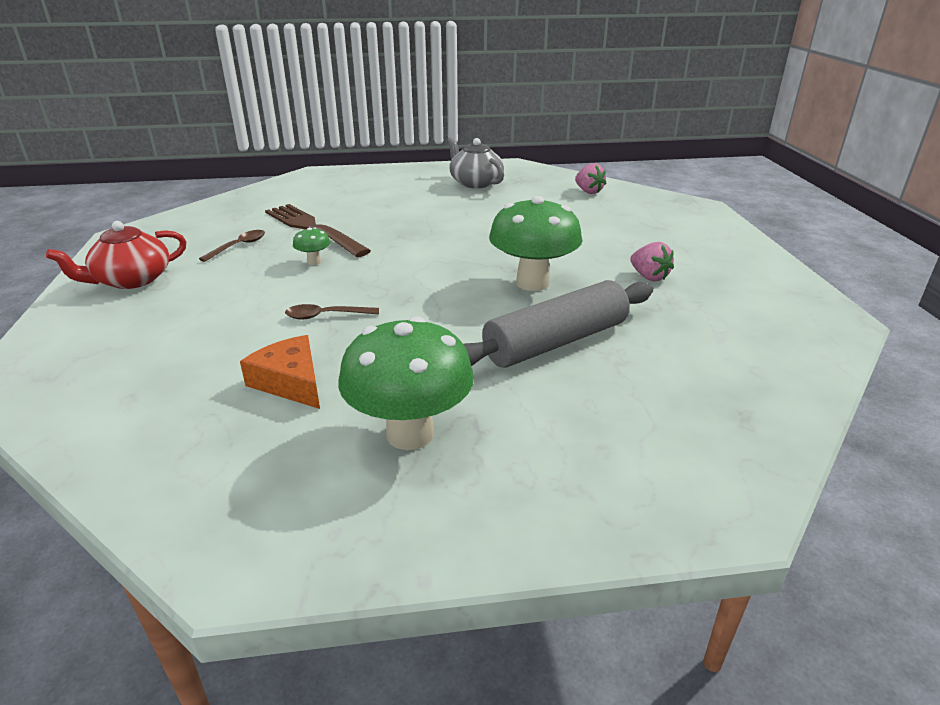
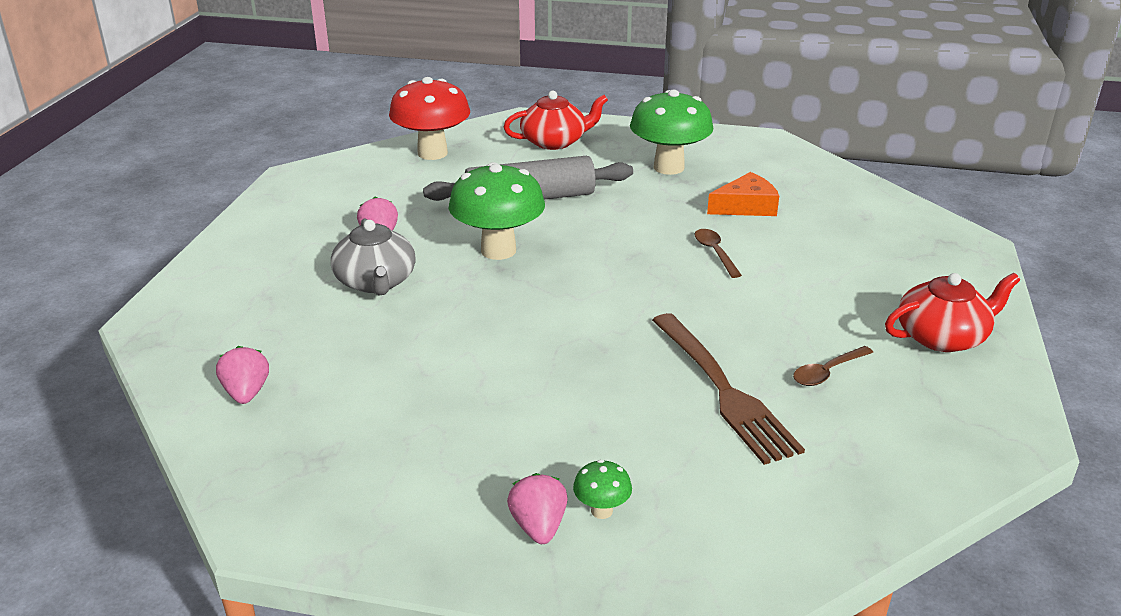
camera: 160 degrees left, 0 degrees up
(290, 382) = (746, 206): orange cheese -> orange cheese turned 90 degrees counterclockwise
(314, 262) = (724, 323): green mushroom -> green mushroom (601, 511)
(326, 316) = (715, 253): brown spoon -> brown spoon turned 120 degrees counterclockwise
(397, 178) = (538, 526): none -> pink strawberry
(475, 183) = (401, 468): grey teapot -> grey teapot (376, 282)
(618, 455) = (554, 142): none -> red teapot
(752, 387) = (432, 153): none -> red mushroom

